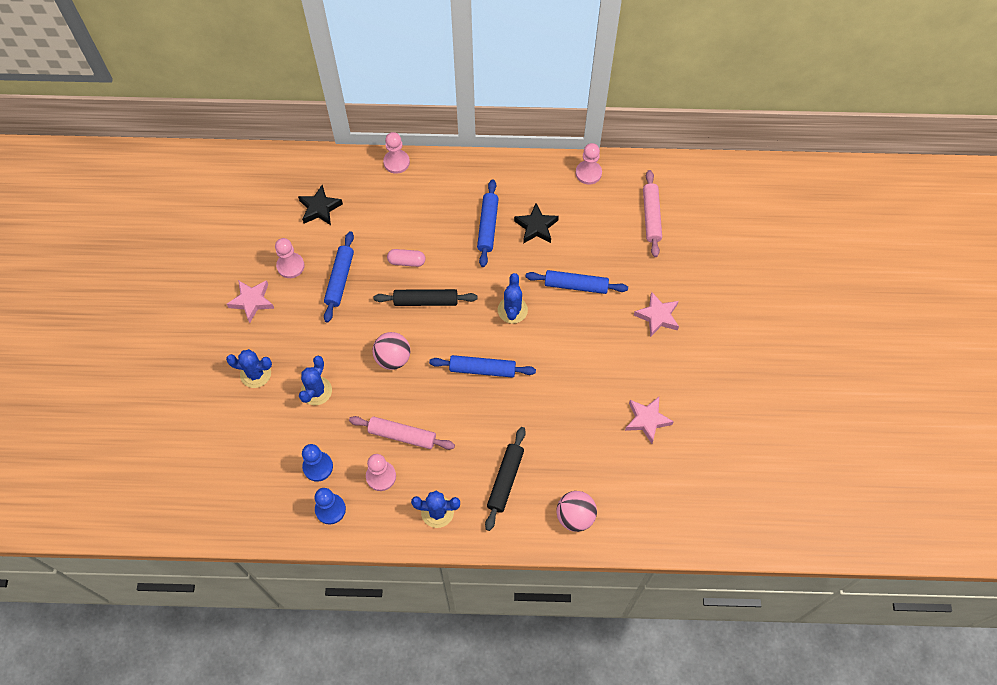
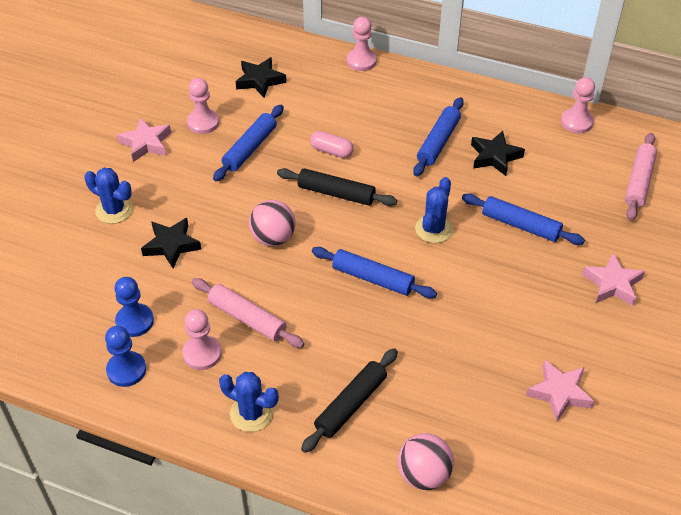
camera: 20 degrees right, 15 degrees down
(316, 391) = (171, 245): blue cactus -> black star

